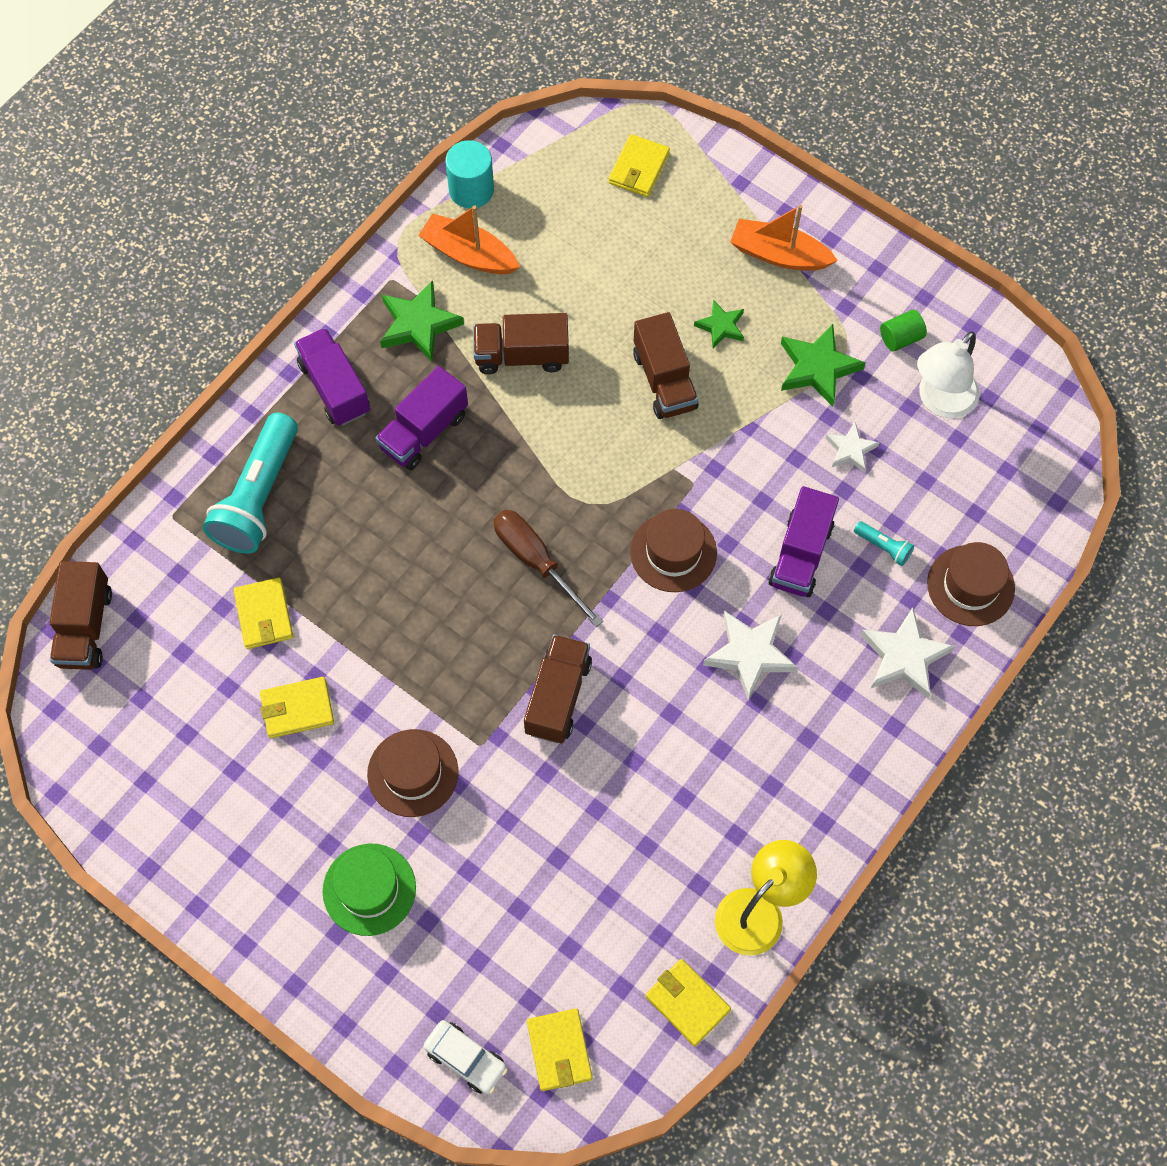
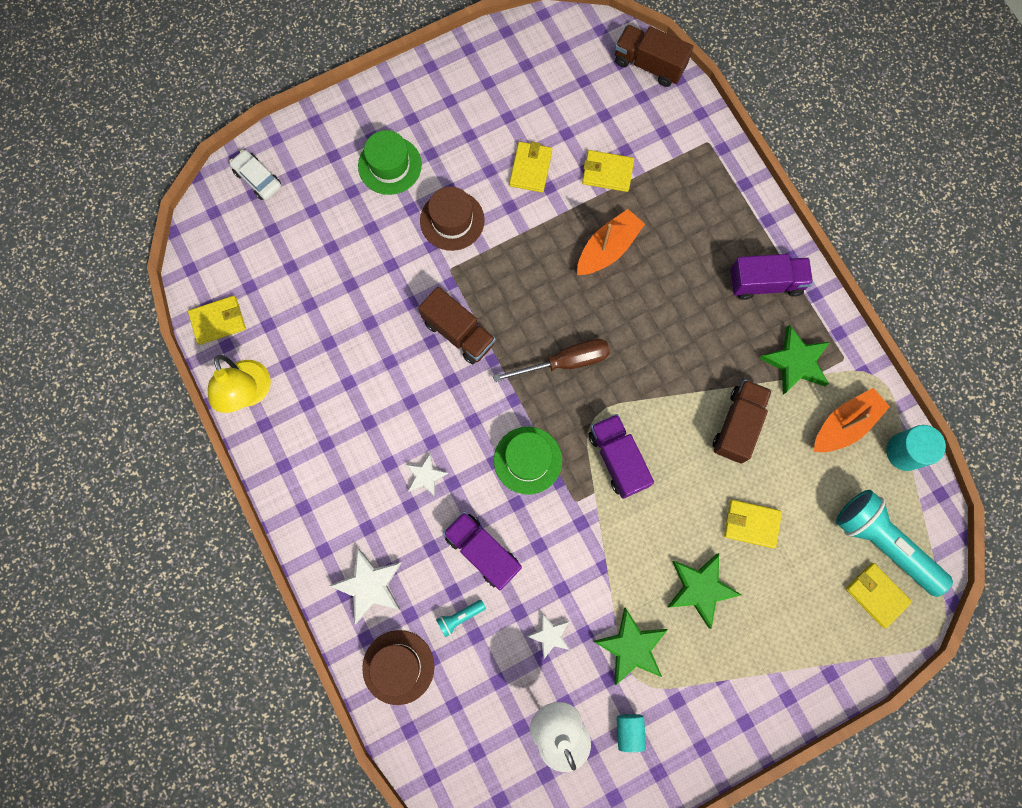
camera: 115 degrees right, 10 degrees up
(258, 497) = (698, 201): turquoise flashlight -> turquoise flashlight (883, 543)
(424, 431) = (703, 329): purple truck -> purple truck (617, 459)
(466, 1059) = (257, 179): white car -> white car turned 75 degrees clockwise
(559, 1050) = (233, 233): yellow wallet -> yellow wallet (751, 524)
(664, 380) = (671, 521): brown truck -> none
(673, 552) = (528, 460): brown hat -> green hat
(721, 326) = (700, 589): green star -> green star, size x1.66
(750, 654) = (425, 476): white star -> white star, size x0.60
(779, 255) = (747, 670): orange boat -> orange boat (607, 249)
(900, 338) = (629, 730): green cylinder -> turquoise cylinder

